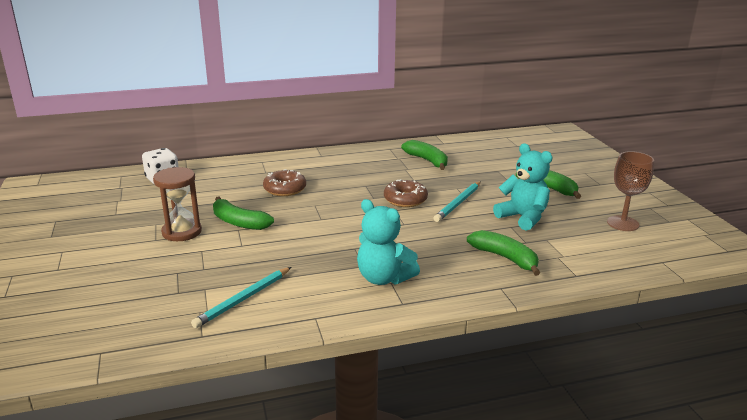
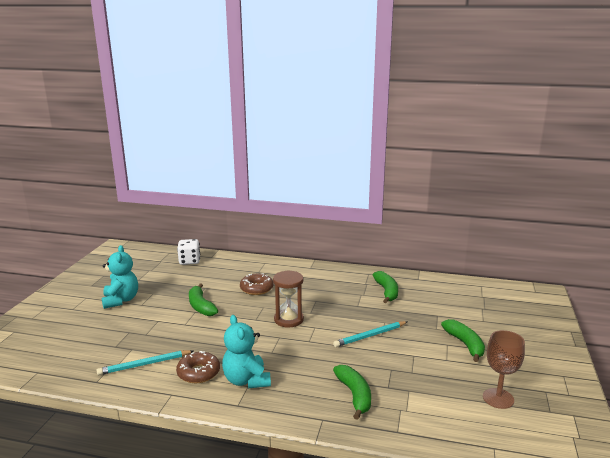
camera: 30 degrees right, 5 degrees down
(182, 232) = (161, 303): brown hourglass -> brown hourglass (288, 319)
(405, 199) = (332, 321): brown donut -> brown donut (198, 373)
(523, 218) = (410, 364): turquoise teddy bear -> turquoise teddy bear (121, 300)

